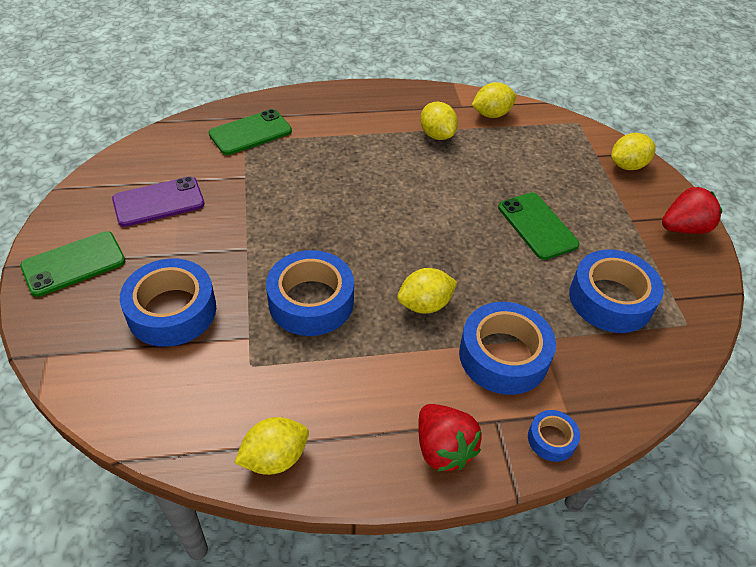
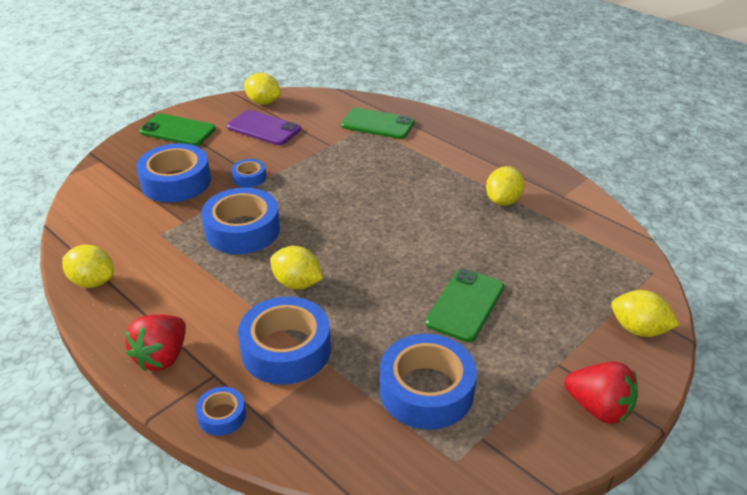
camera: 55 degrees right, 10 degrees down
(231, 254) = (249, 177): none -> blue tape
(491, 114) = (578, 216): yellow lemon -> yellow lemon (263, 102)

